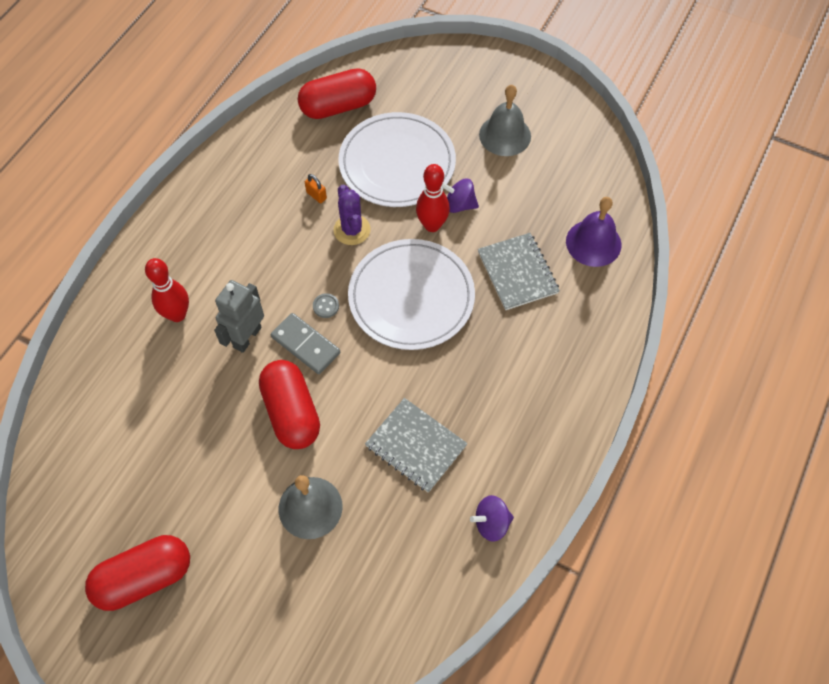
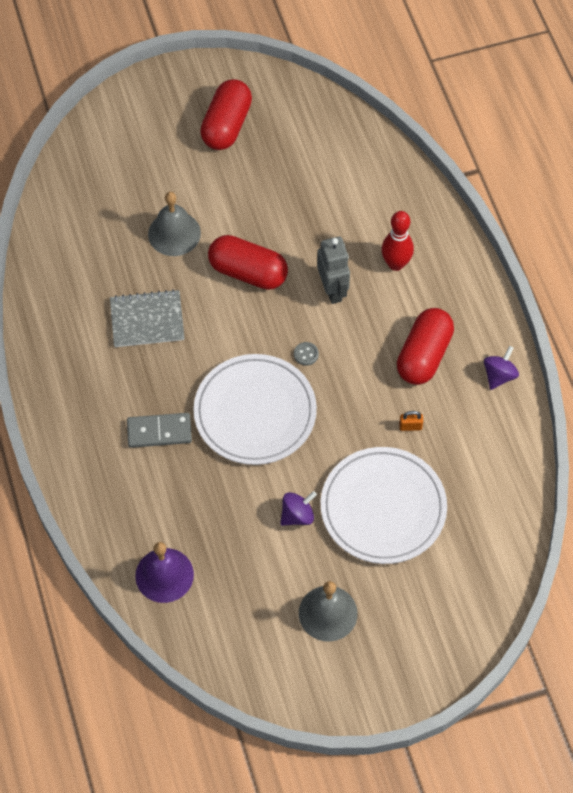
camera: 135 degrees right, 0 degrees up
(306, 345) = (288, 318): grey domino -> grey domino (159, 432)
(338, 106) = (487, 516): red capsule -> red capsule (424, 355)
(352, 230) = (353, 423): purple cactus -> none
(432, 225) = (300, 480): red bowling pin -> none
(491, 523) = (54, 316): purple spinning top -> purple spinning top (499, 375)
(517, 272) = (198, 498): grey notebook -> none

